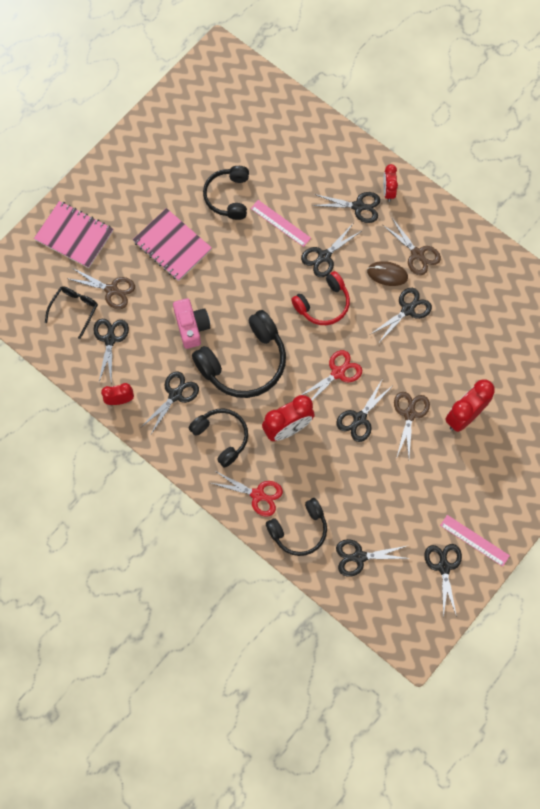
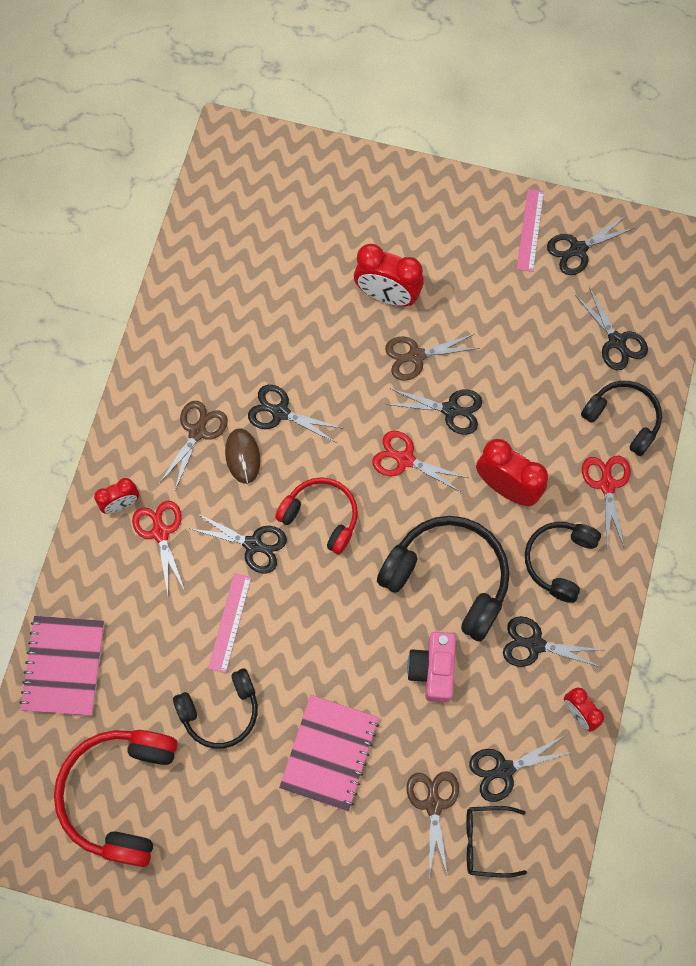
camera: 115 degrees left, 0 degrees up
(74, 235) = (378, 902): pink notebook -> pink notebook (64, 666)
(191, 327) = (433, 669): pink camera -> pink camera turned 45 degrees counterclockwise
(208, 125) = (120, 794): none -> red headphones
(358, 206) = (160, 532): black scissors -> red scissors

